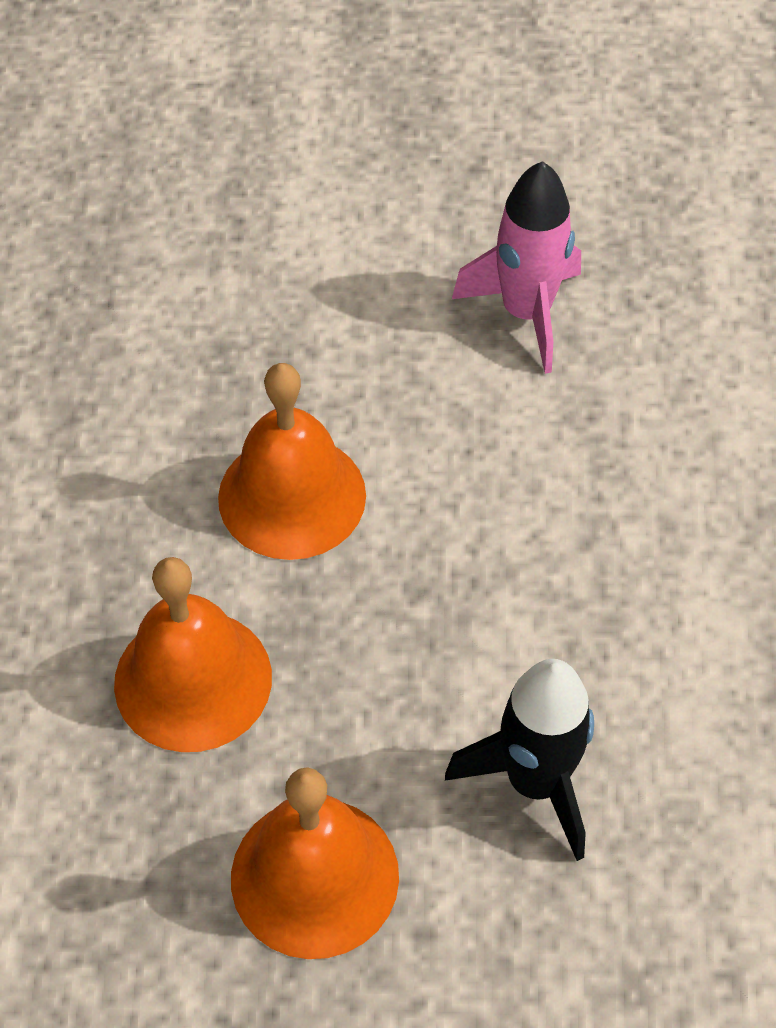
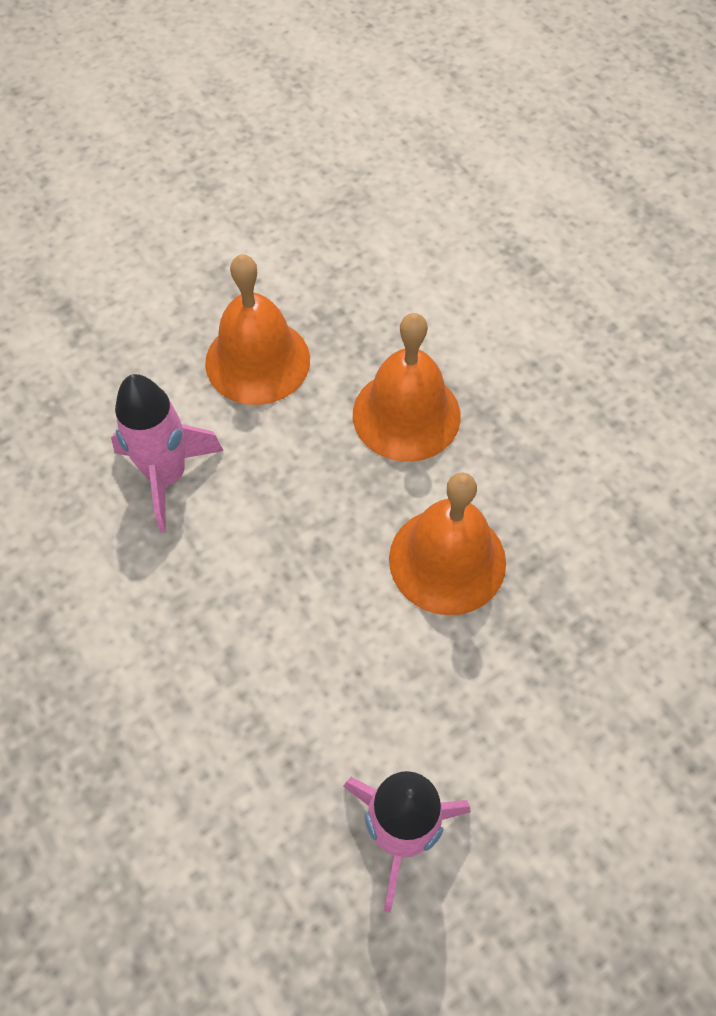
camera: 145 degrees right, 5 degrees up
(535, 782) = (167, 476): black rocket -> pink rocket

